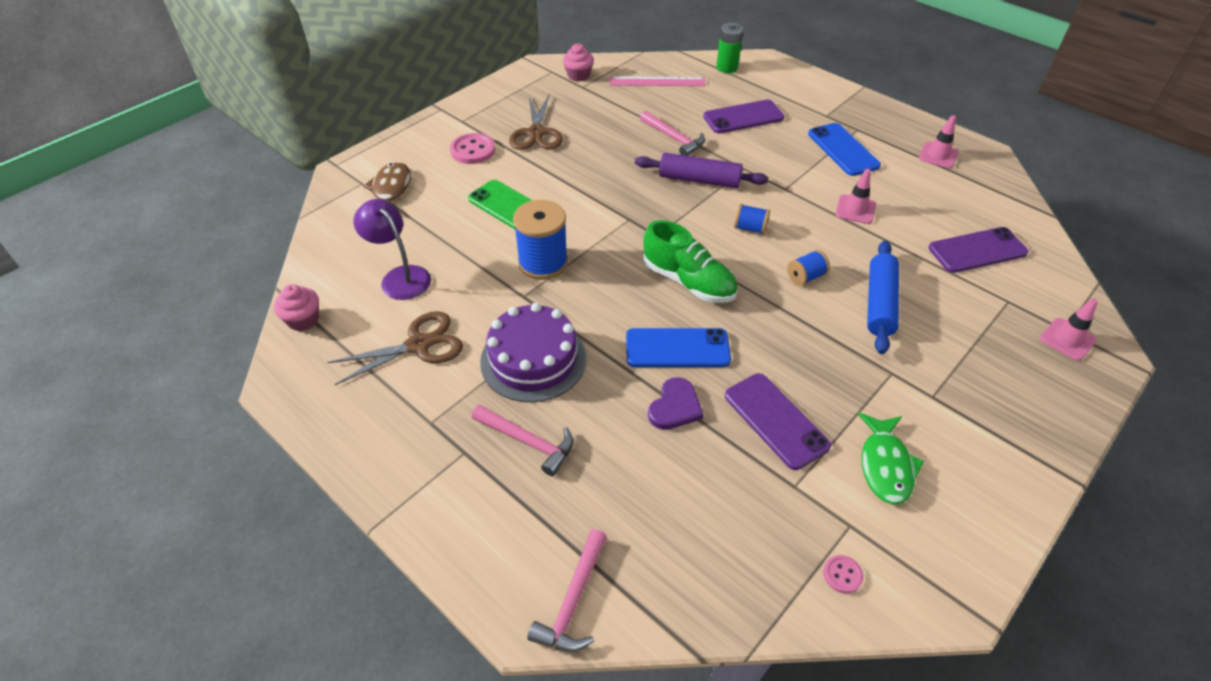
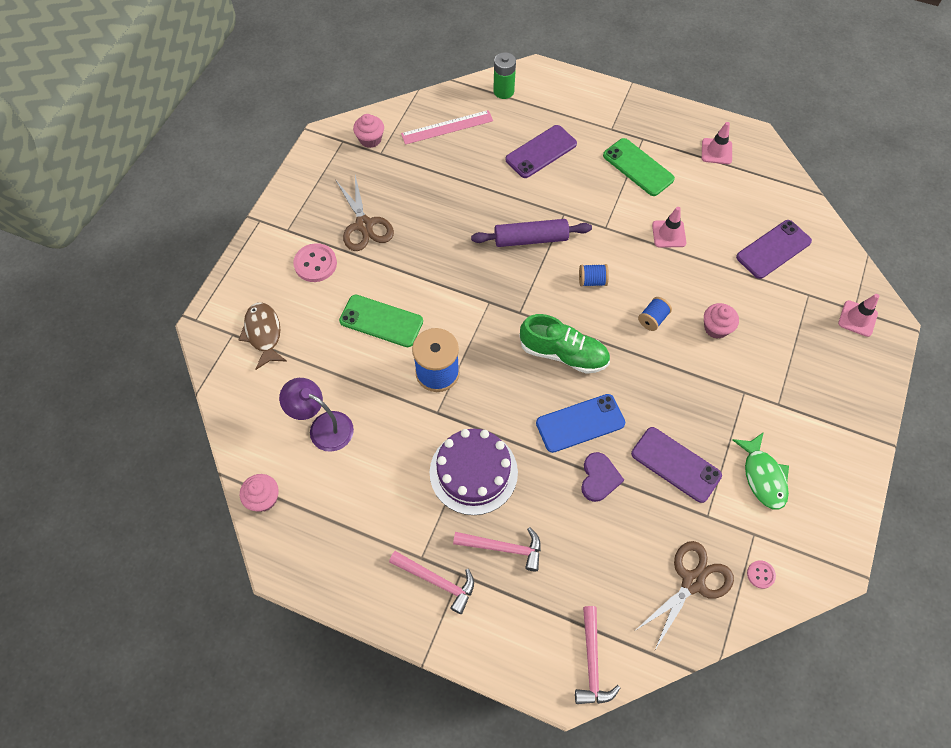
camera: 20 degrees left, 15 degrees up
(419, 345) = (375, 490): brown scissors -> brown scissors (692, 582)
(674, 138) = (490, 196): pink hammer -> pink hammer (437, 581)
(843, 150) = (638, 167): blue phone -> green phone
(879, 303) = (716, 328): blue rolling pin -> pink cupcake

